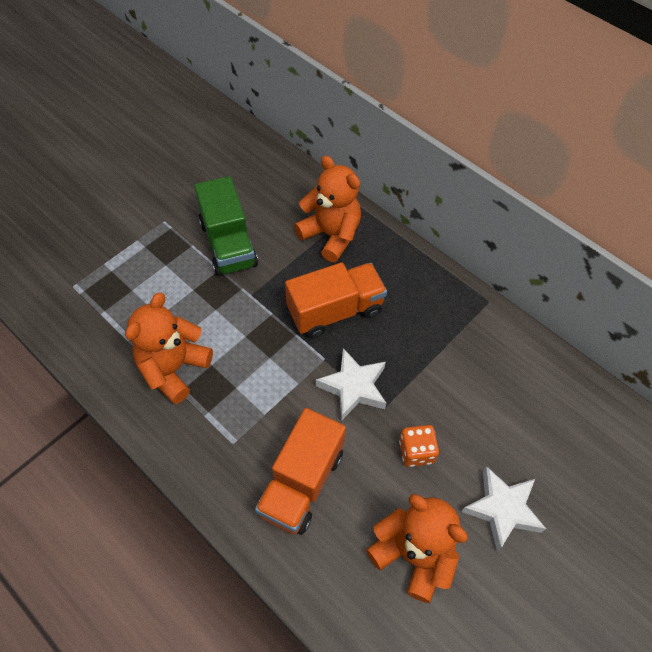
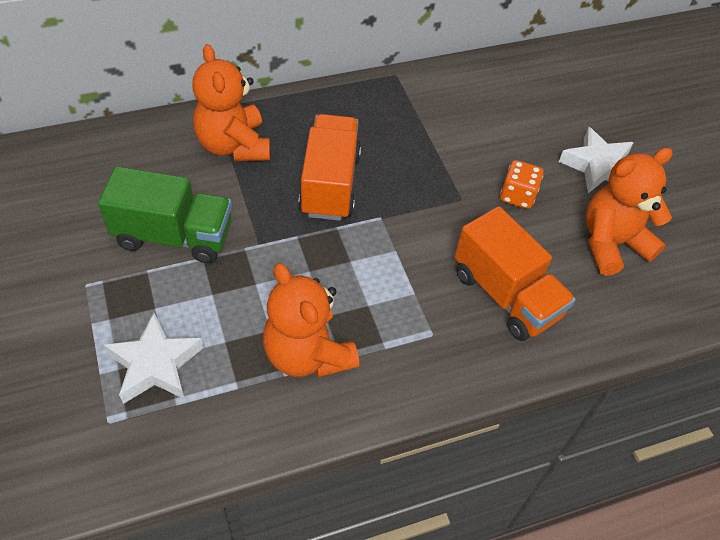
camera: 65 degrees left, 5 degrees down
(331, 235) = (233, 145): orange teddy bear -> orange teddy bear turned 90 degrees counterclockwise
(353, 387) = (426, 209): white star -> white star (155, 364)

